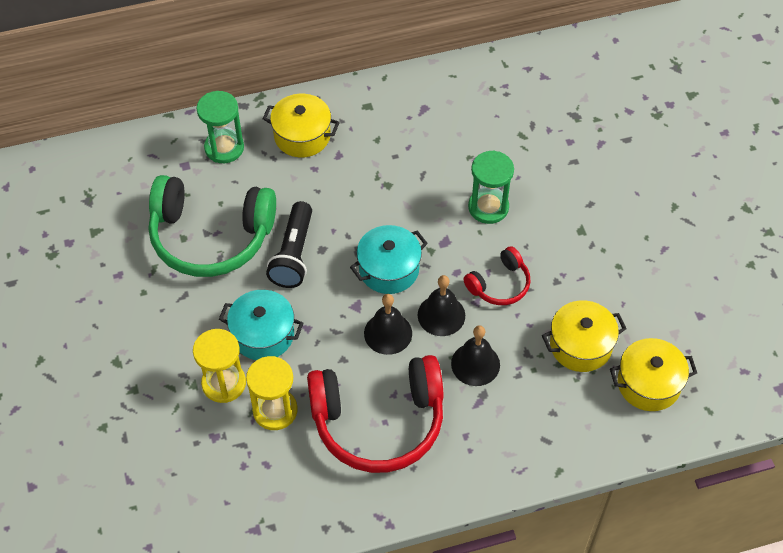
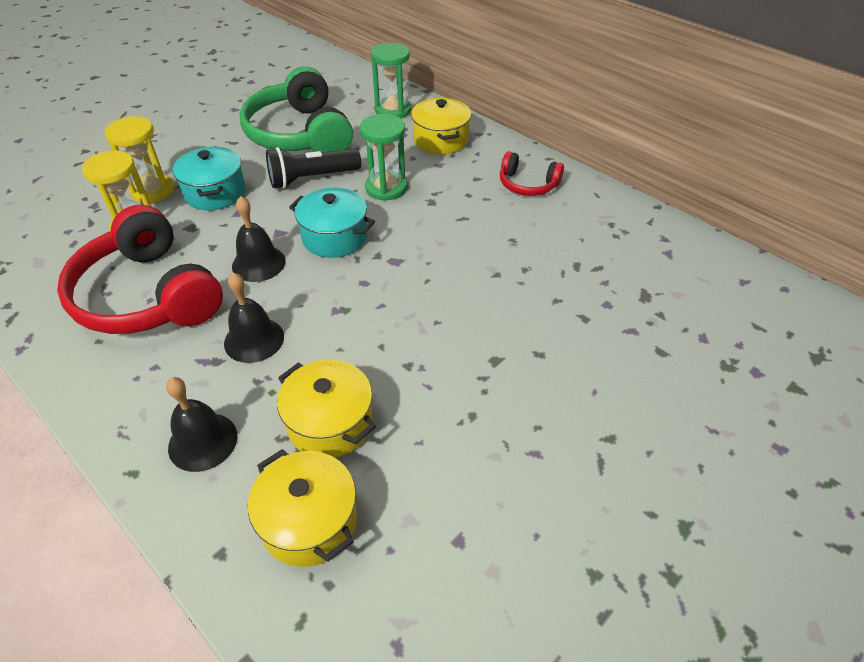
camera: 60 degrees right, 10 degrees down
(441, 315) = (302, 291): black bell -> black bell (203, 441)
(488, 207) = (463, 275): green hourglass -> green hourglass (386, 188)
(499, 284) = (370, 320): red headphones -> red headphones (527, 184)

